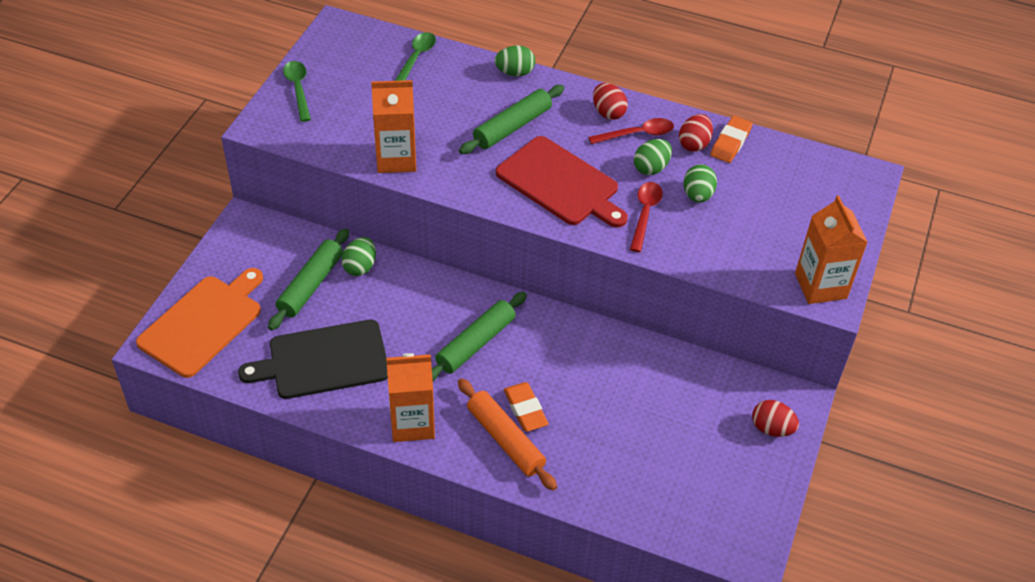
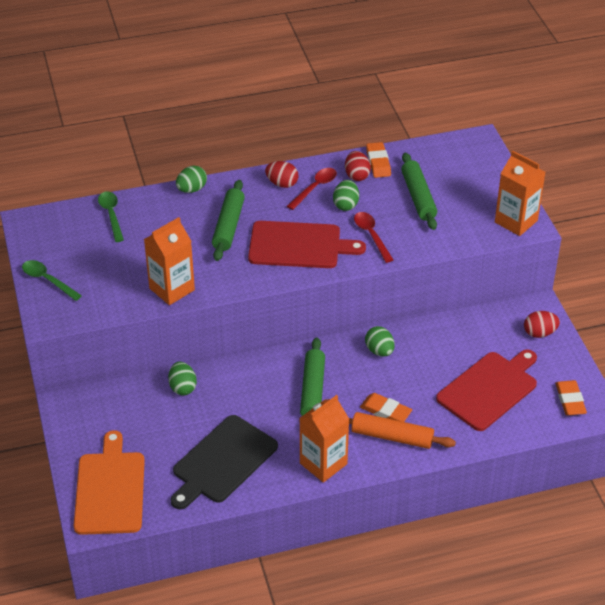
camera: 35 degrees left, 5 degrees down
(311, 285) = (161, 419): green rolling pin -> green rolling pin (418, 197)
(655, 454) = (489, 389): none -> red cutting board
(697, 195) = (391, 206): green egg -> green egg (379, 351)
(733, 523) = (570, 400): none -> orange eraser

